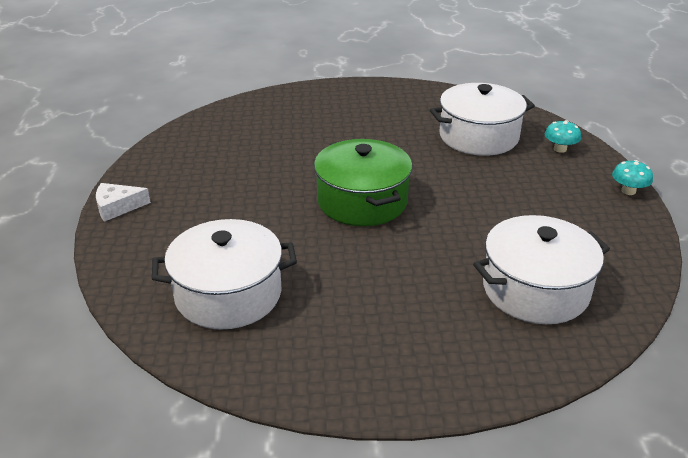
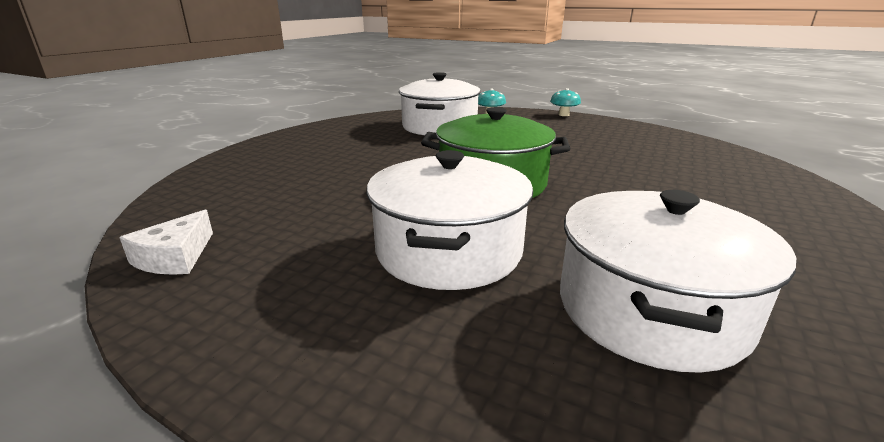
camera: 60 degrees left, 10 degrees down
(117, 207) = (273, 376): white cheese -> white cheese (175, 257)
(535, 290) = (682, 160): white pot -> white pot (449, 250)

